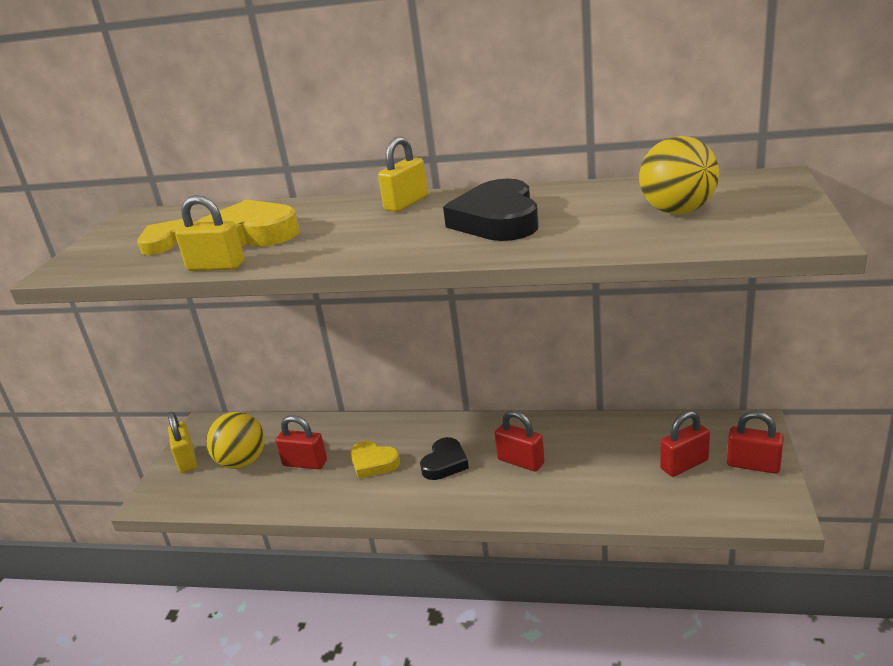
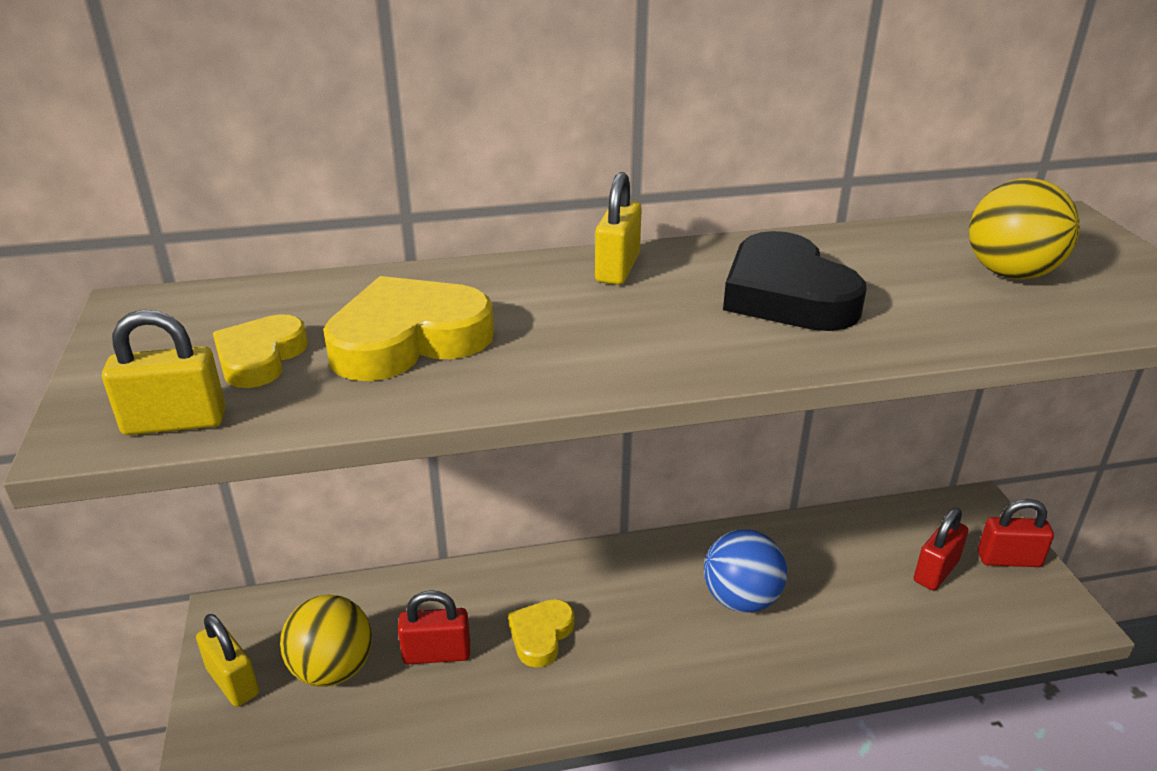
camera: 25 degrees left, 5 degrees up
(216, 267) = (409, 405): yellow padlock -> yellow padlock (175, 422)
(373, 463) = (541, 635): yellow heart -> yellow heart turned 105 degrees clockwise
(445, 463) = (642, 618): black heart -> none
(521, 461) = (741, 599): red padlock -> blue ball

